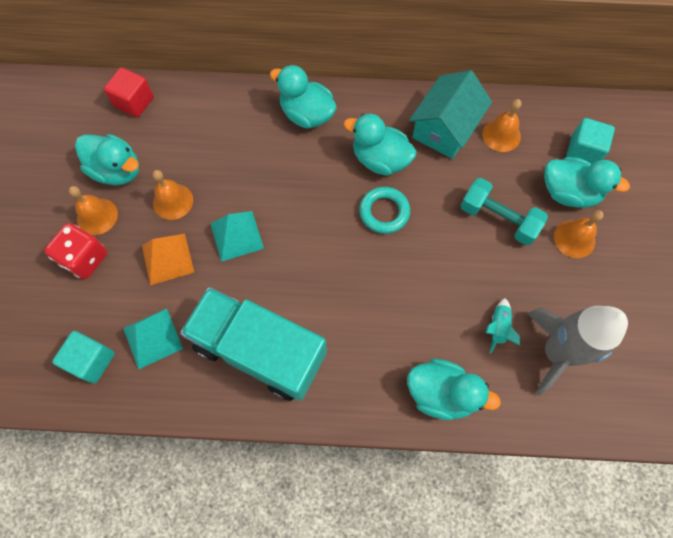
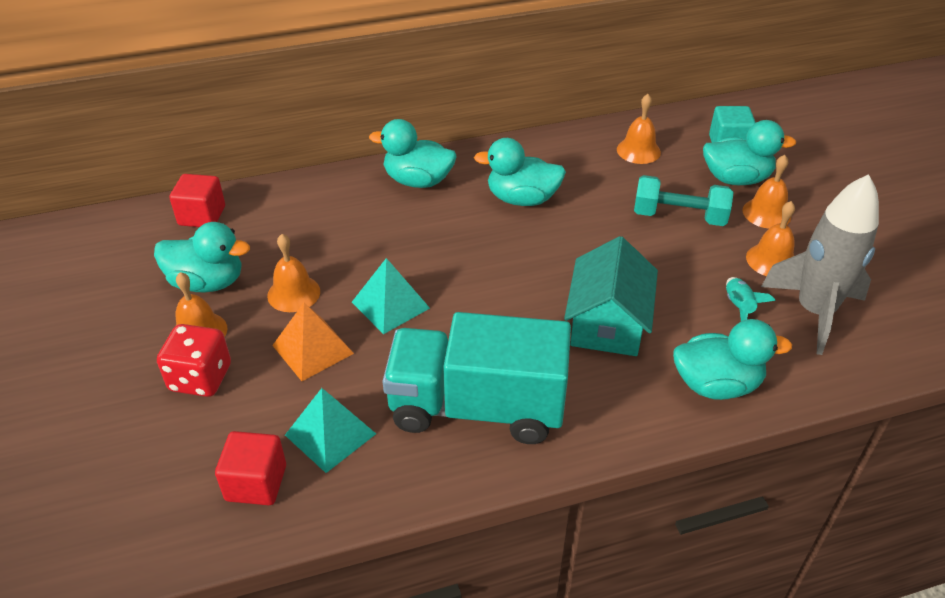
camera: 20 degrees left, 25 degrees down
(92, 361) = (256, 483): turquoise cube -> red cube
(384, 212) = (552, 241): turquoise ring -> none
(445, 128) = (577, 158): turquoise house -> turquoise house (607, 323)
(550, 289) = (771, 260): none -> orange bell

